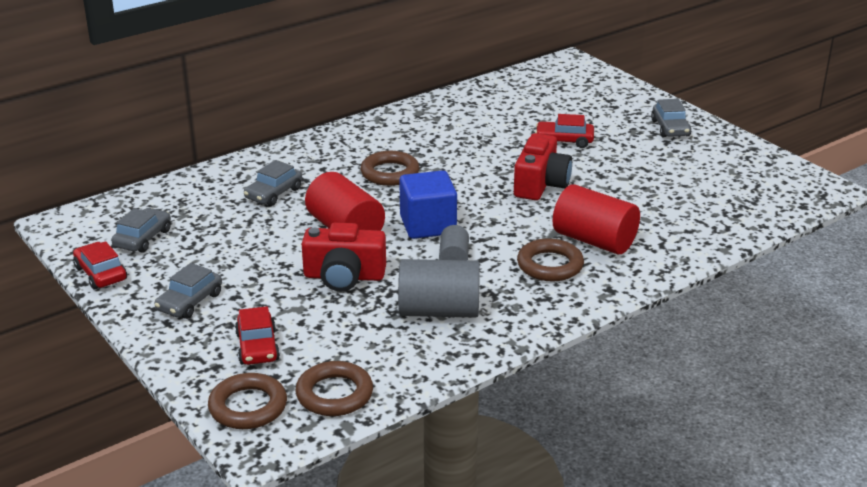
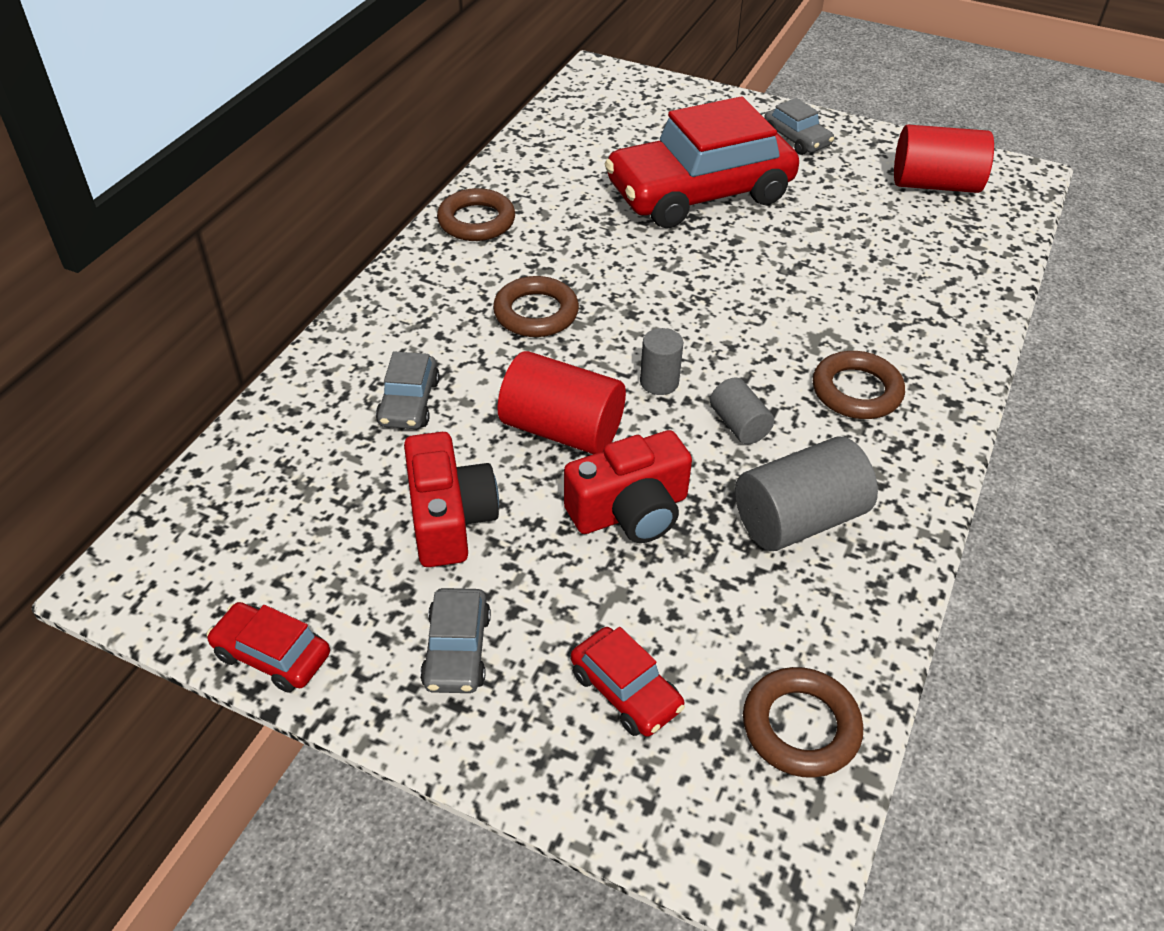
camera: 30 degrees left, 15 degrees up
(143, 238) = (283, 558): grey car -> none
(248, 407) = (709, 810): brown ring -> brown ring (476, 221)
(428, 225) = (659, 382): blue cube -> grey cylinder
(541, 184) = (733, 268): red camera -> red camera (449, 518)
(564, 140) = (699, 193): red car -> red car, size x2.34
(594, 240) = (869, 334): red cylinder -> red cylinder (935, 184)

